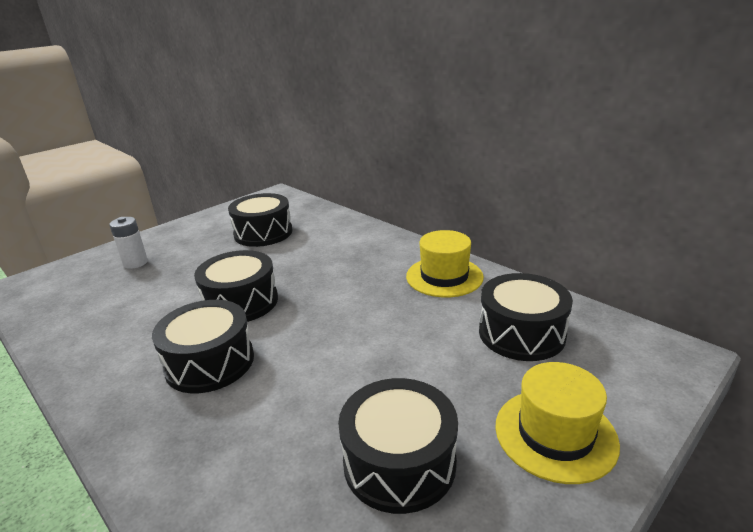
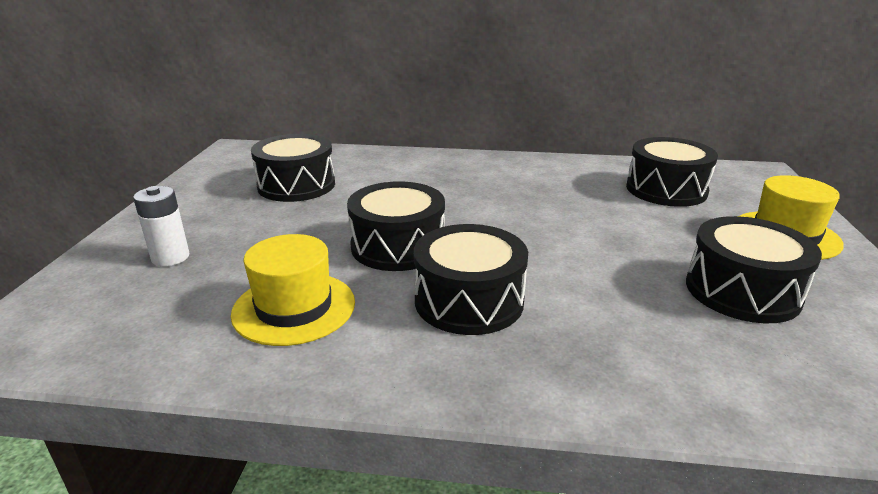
camera: 40 degrees left, 0 degrees up
(444, 276) = (546, 171): yellow hat -> yellow hat (294, 308)

